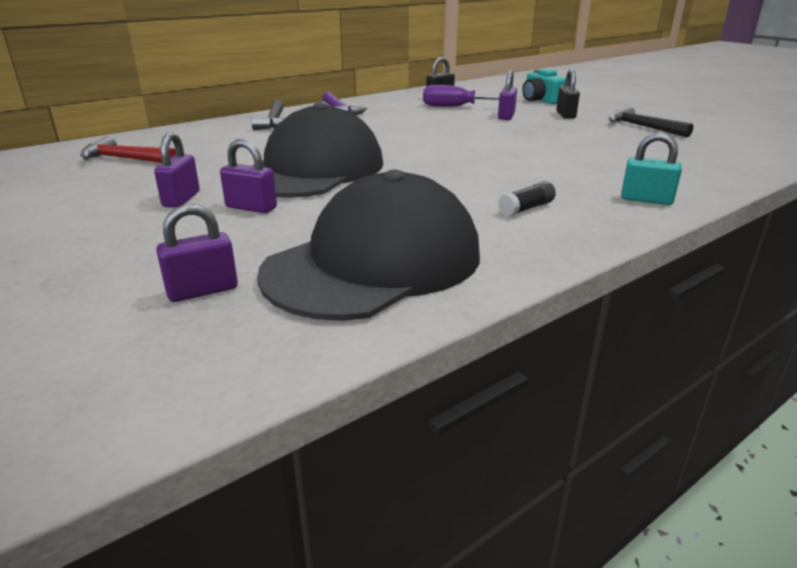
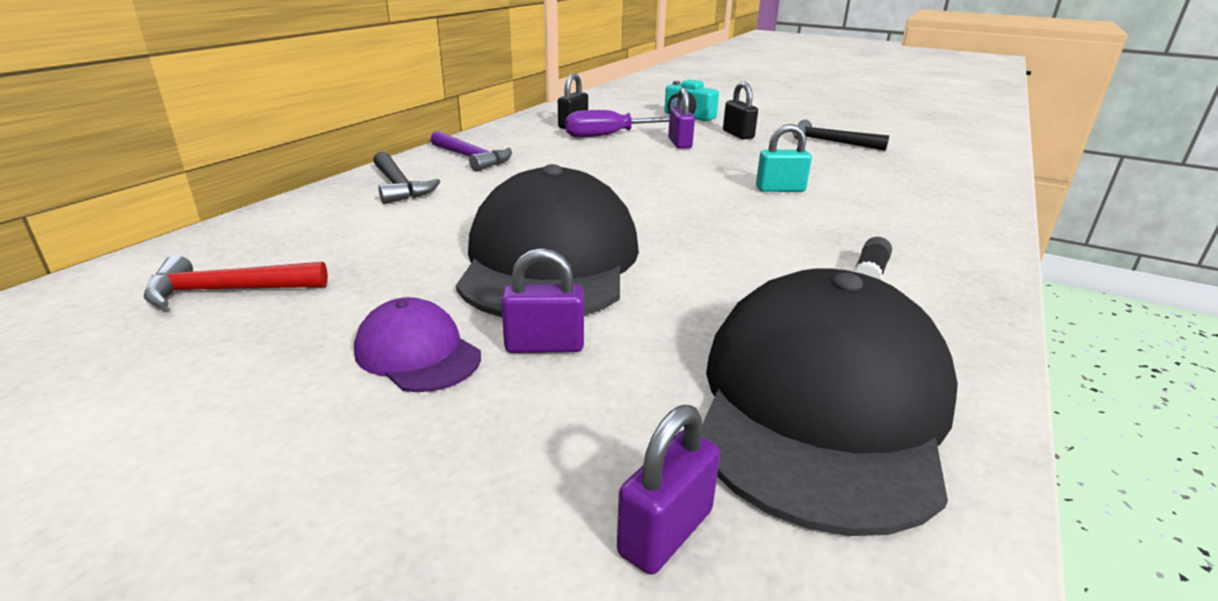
camera: 25 degrees left, 0 degrees up
(181, 199) = (417, 353): purple padlock -> purple cap
(646, 200) = (959, 239): turquoise padlock -> turquoise padlock (780, 189)

